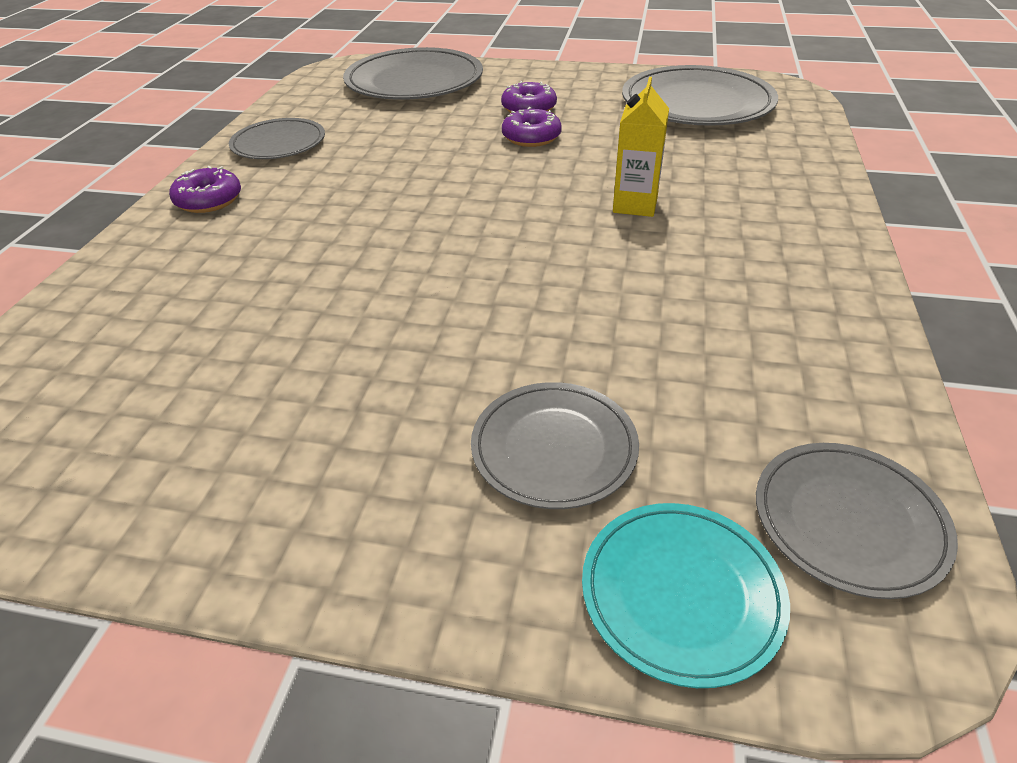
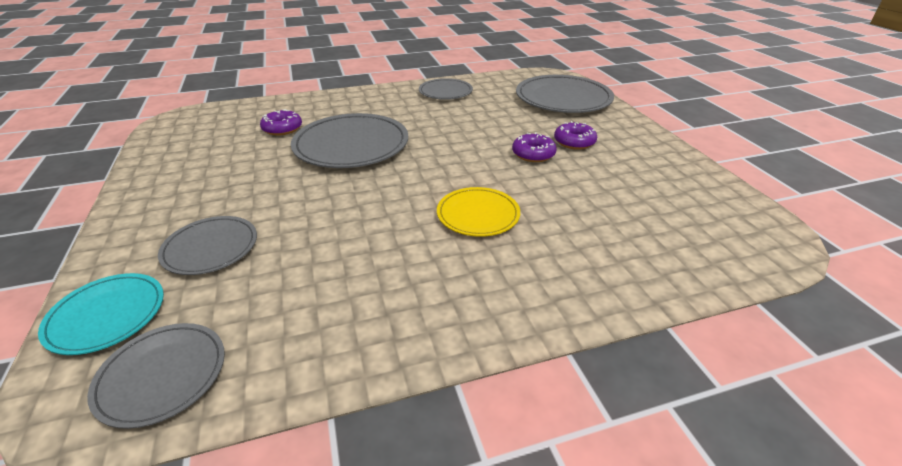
camera: 60 degrees right, 5 degrees down
(209, 200) = (377, 97): purple donut -> purple donut (282, 129)
(635, 205) = (478, 215): yellow carton -> yellow plate
(697, 104) = (677, 205): grey plate -> grey plate (351, 145)

